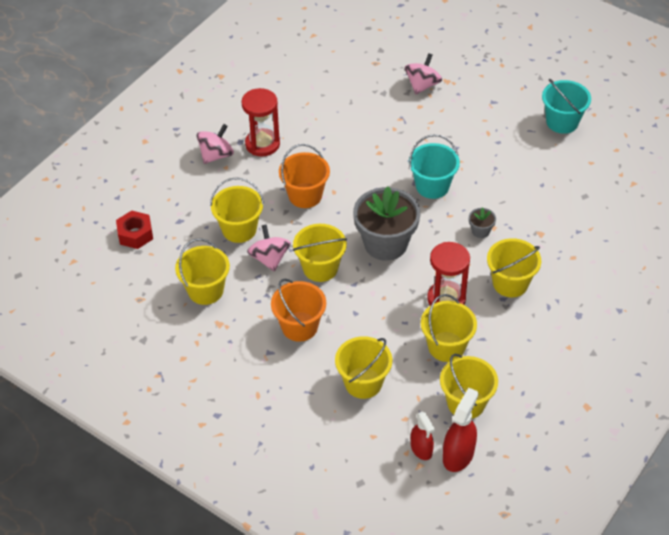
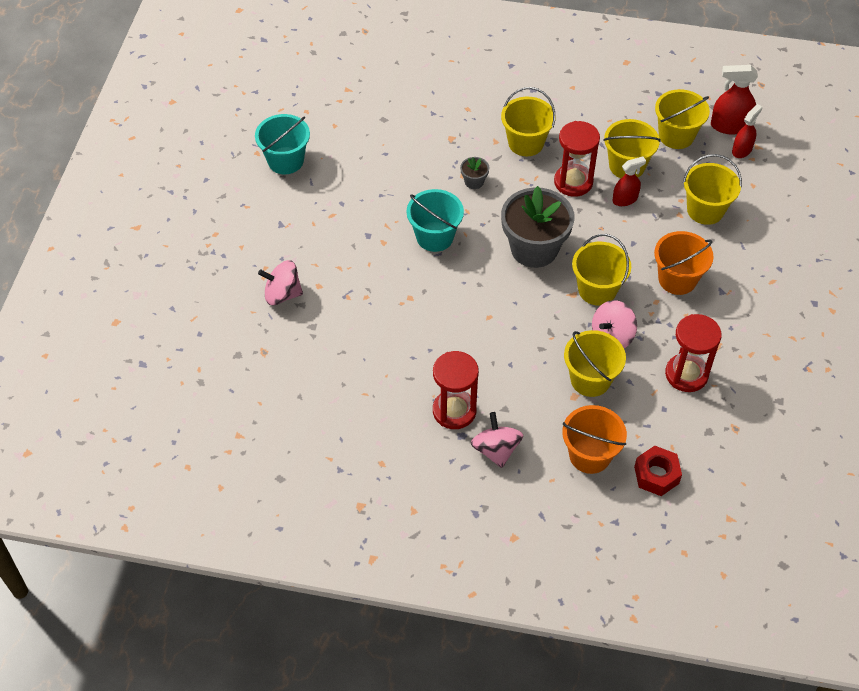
camera: 115 degrees left, 5 degrees up
(205, 290) = (686, 374): yellow bucket -> red hourglass
(216, 155) = (496, 450): pink spinning top -> pink spinning top turned 60 degrees clockwise
(305, 195) = (509, 340): orange bucket -> orange bucket (590, 455)
(407, 328) = (625, 199): none -> red spray bottle

